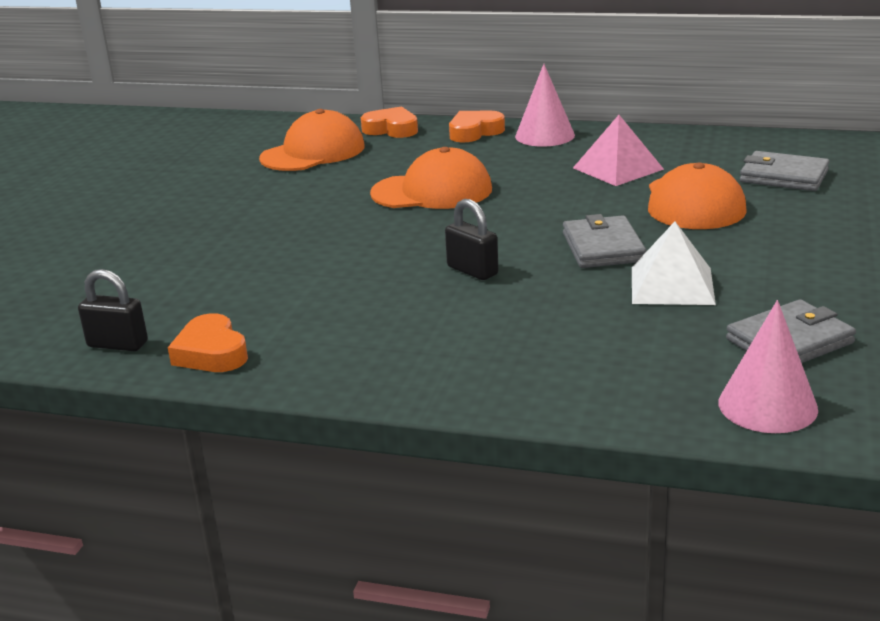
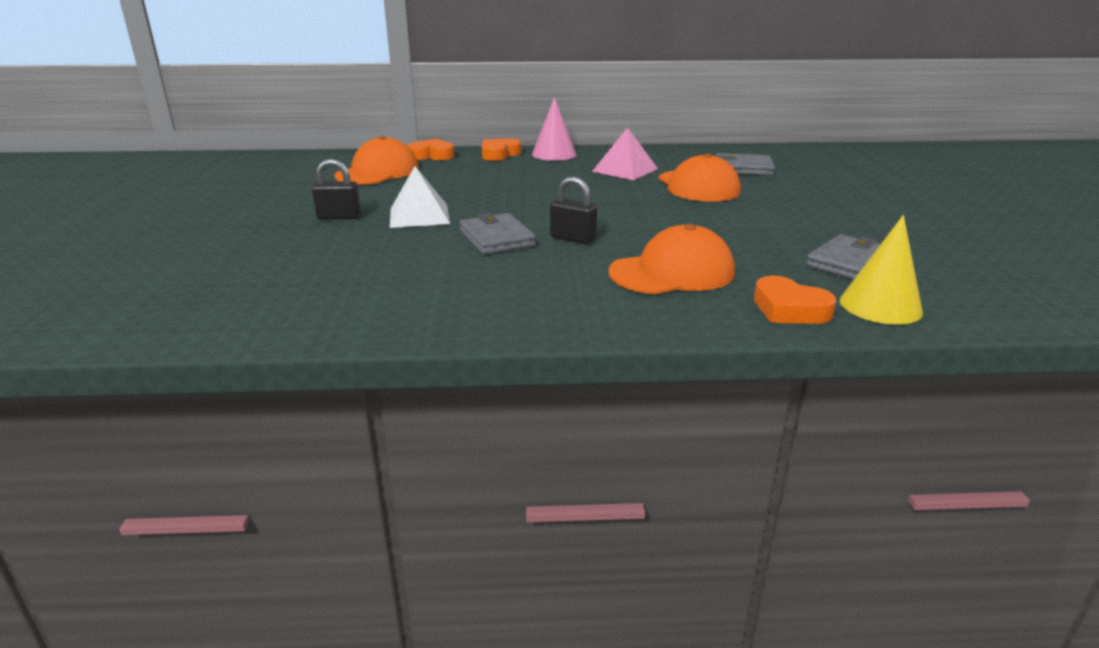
camera: 20 degrees left, 0 degrees up
(118, 344) = (288, 320): black padlock -> black padlock (339, 217)
(211, 353) = (388, 317): orange heart -> orange heart (789, 309)
(432, 191) = (496, 191): orange cap -> orange cap (672, 272)
(603, 247) = (659, 216): grey wallet -> grey wallet (496, 238)
(672, 285) = (732, 236): white pyramid -> white pyramid (419, 215)
(767, 405) = (880, 306): pink cone -> yellow cone

